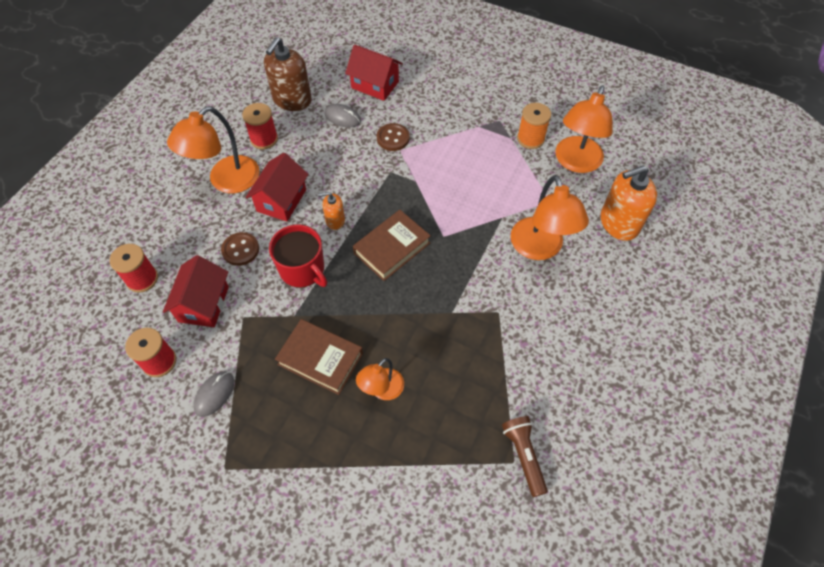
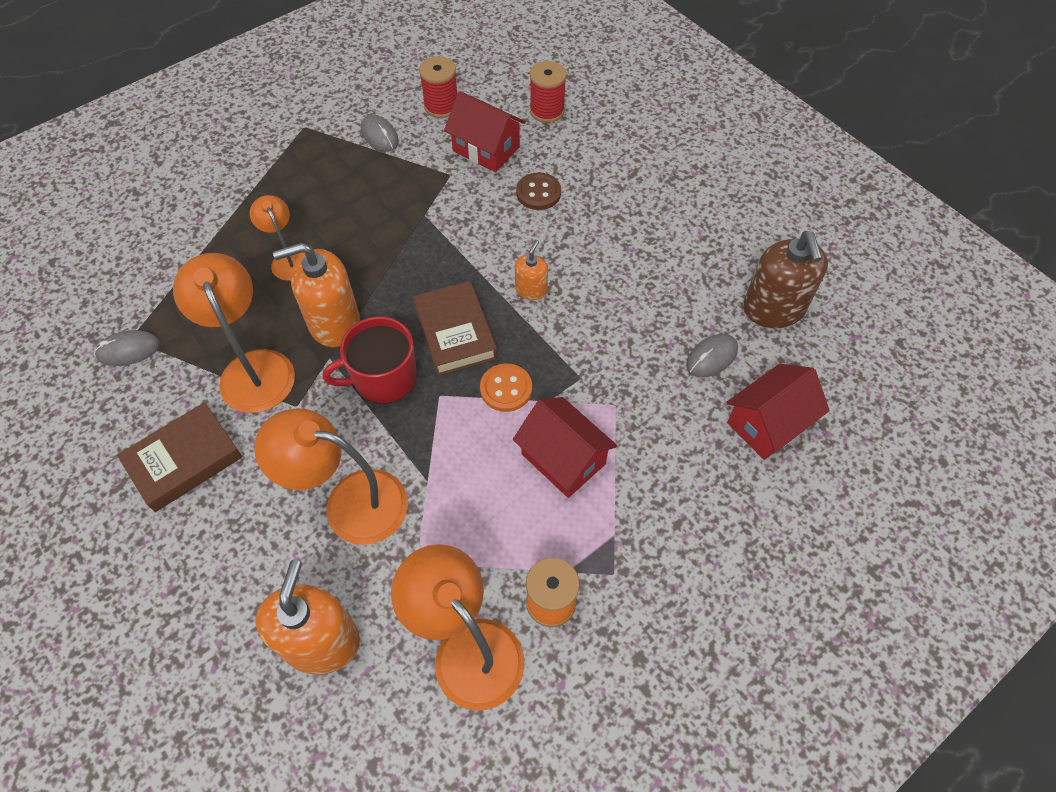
camera: 115 degrees right, 0 degrees up
(226, 181) = (650, 204): orange lamp -> orange lamp (253, 368)
(264, 139) = (707, 258): red spool -> none
(281, 200) = (591, 247): red house -> red house (563, 459)
(292, 100) = (773, 309): brown soap dispenser -> brown soap dispenser turned 150 degrees counterclockwise
(303, 269) = (478, 238): red mug -> red mug (383, 378)
(320, 359) = (359, 221): brown book -> brown book (184, 460)
(393, 138) = (642, 404): brown button -> none
(419, 204) = (506, 389): none -> orange button
(423, 325) = (334, 323): none -> orange soap dispenser
(523, 456) = (128, 350): brown flashlight -> grey mouse

